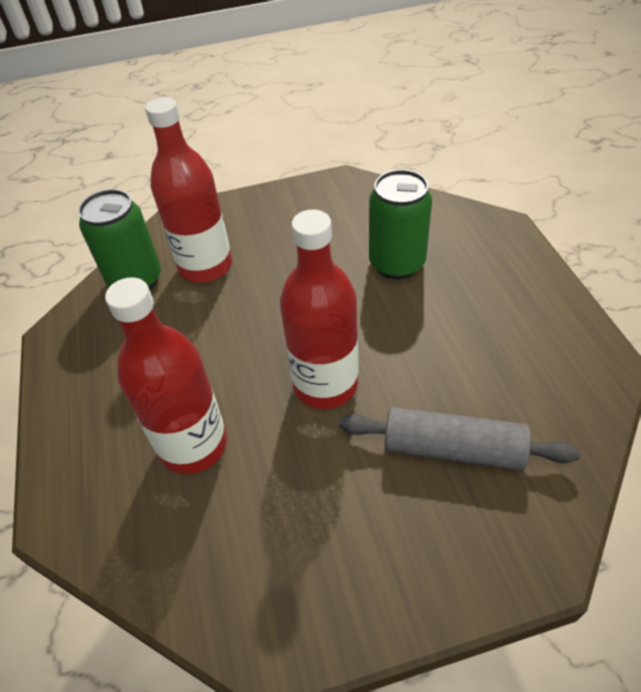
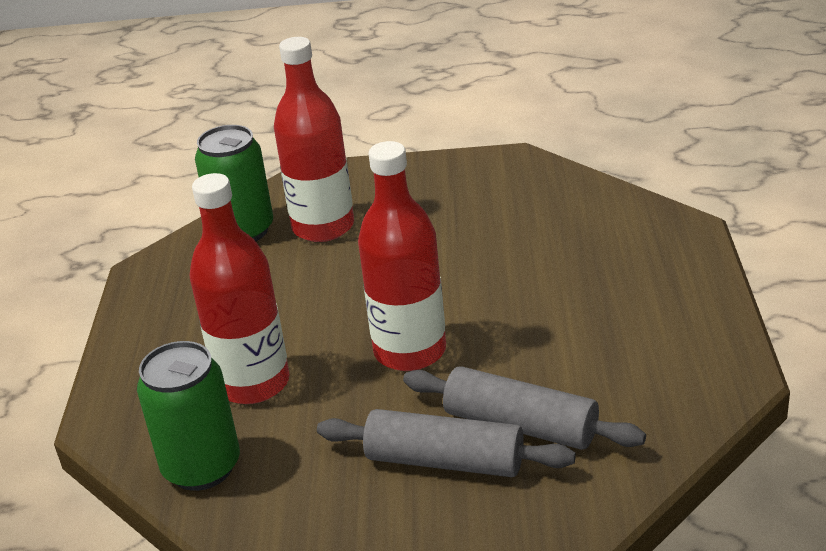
camera: 15 degrees right, 15 degrees down
(397, 263) = (540, 250): green can -> green can (202, 467)
(401, 503) = (445, 460): none -> grey rolling pin

